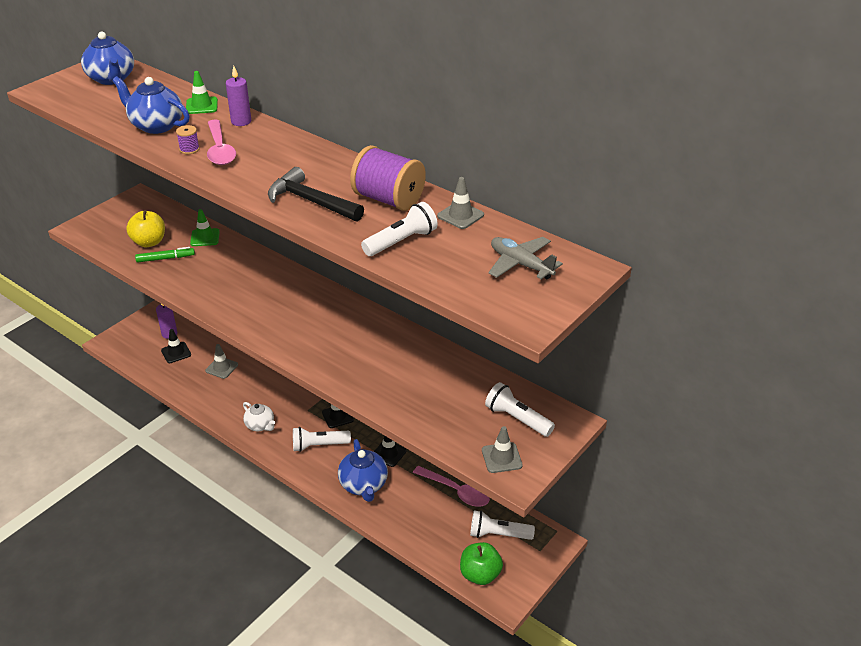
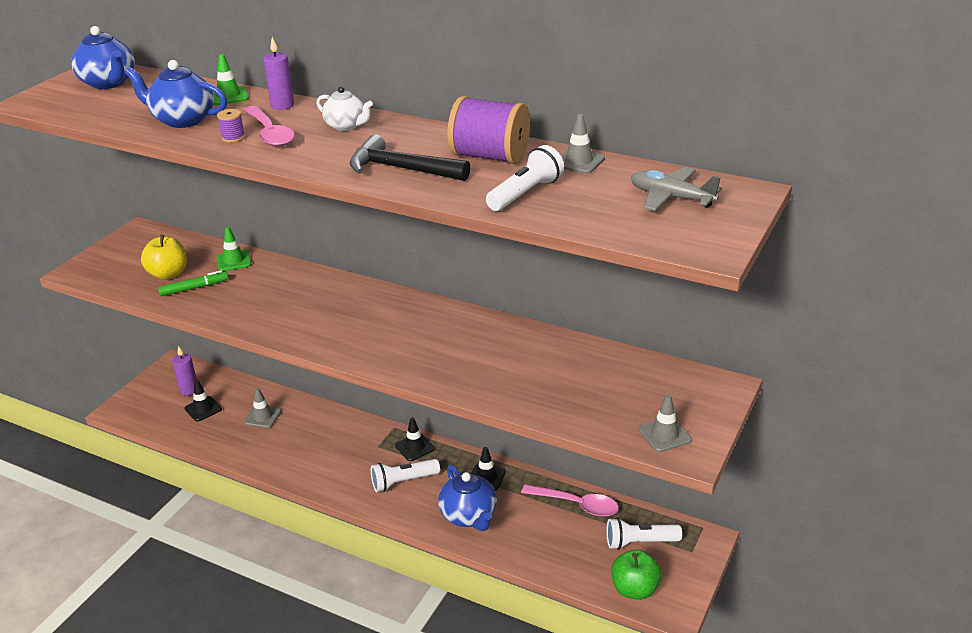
camera: 10 degrees left, 5 degrees down
(260, 425) = (327, 471): white teapot -> white teapot (346, 126)
(517, 419) = (664, 392): white flashlight -> none

